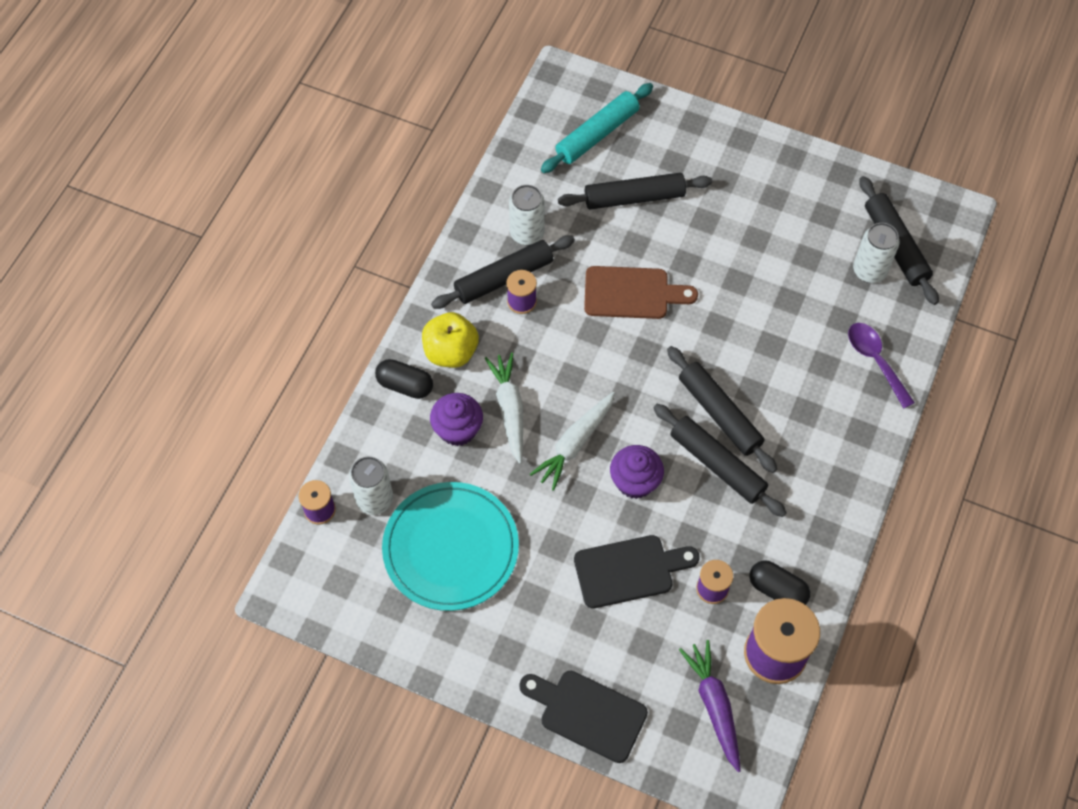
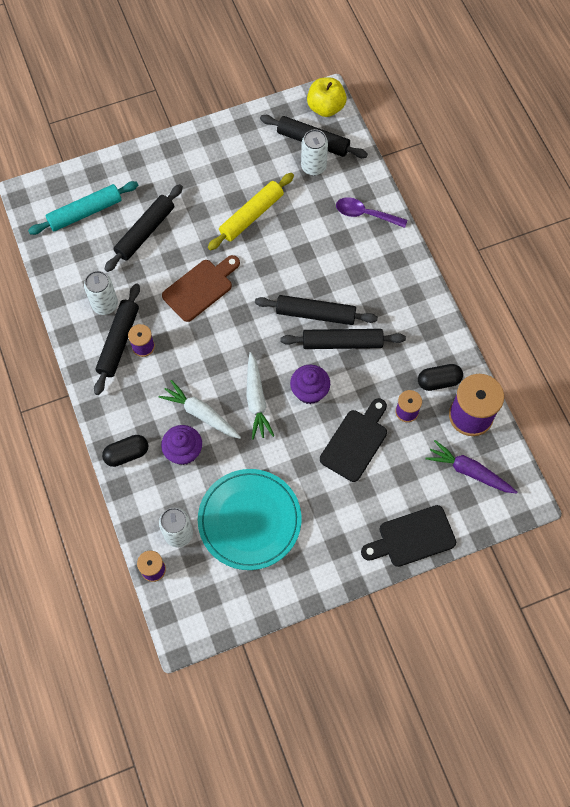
camera: 45 degrees left, 5 degrees up
(451, 352) = (133, 411): yellow apple -> yellow apple (326, 107)
(597, 134) = (85, 212): turquoise rolling pin -> turquoise rolling pin turned 60 degrees clockwise
(754, 266) = (251, 216): none -> yellow rolling pin

